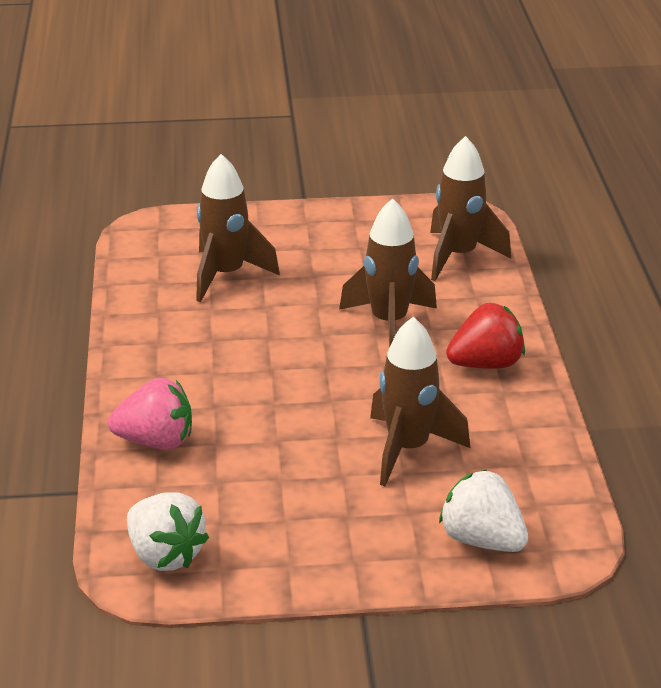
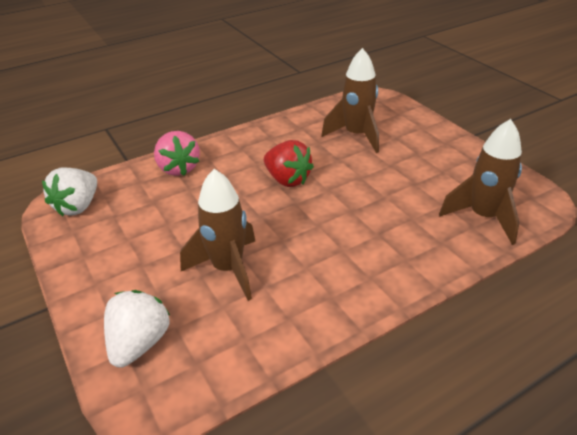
camera: 65 degrees right, 5 degrees up
(389, 323) = (367, 212): brown rocket -> none
(486, 364) = (358, 275): red strawberry -> red strawberry (287, 179)

